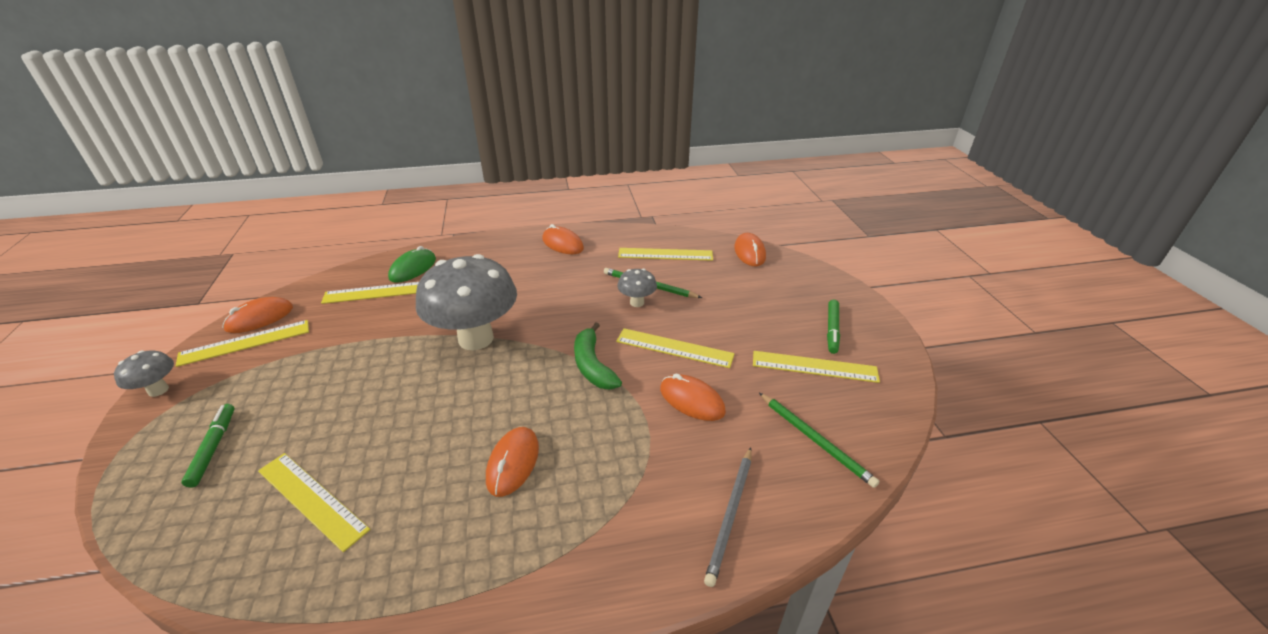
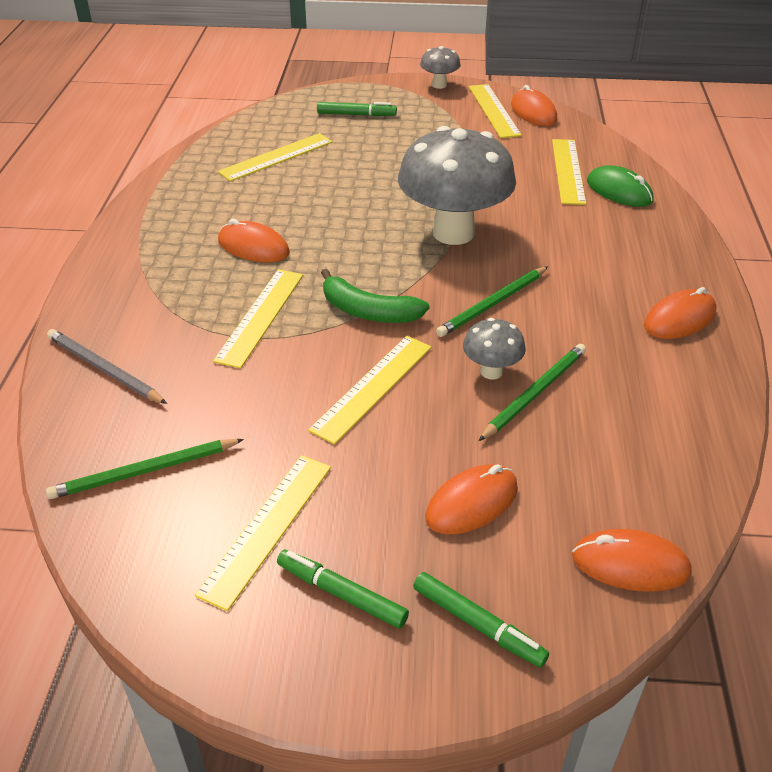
camera: 105 degrees right, 5 degrees up
(567, 309) = (492, 304): none -> green pencil
(592, 365) = (368, 311): green banana -> green banana turned 150 degrees counterclockwise
(665, 254) = (634, 434): yellow ruler -> yellow ruler (260, 316)
(692, 400) = (268, 380): orange mouse -> orange mouse (472, 503)
(813, 287) = (478, 624): none -> green marker

